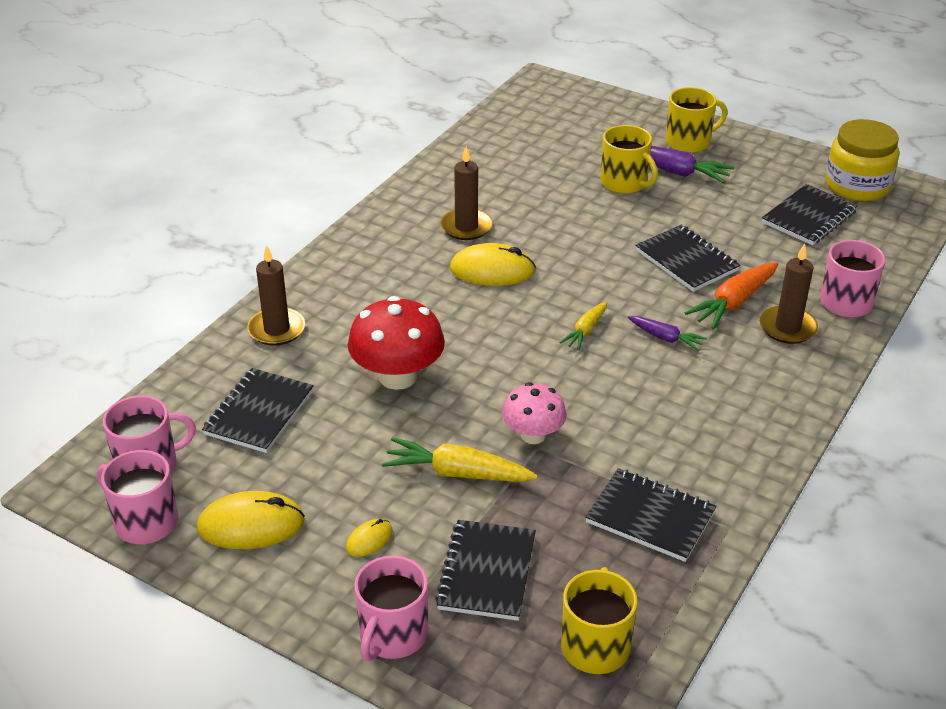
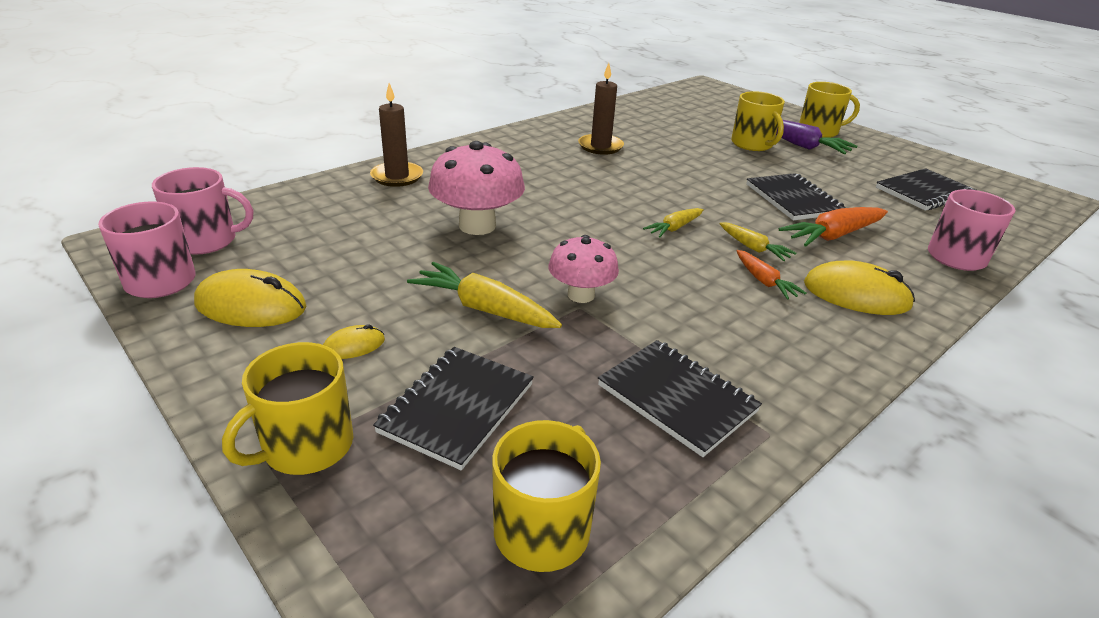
camera: 15 degrees right, 5 degrees down
(259, 413) = (335, 225): black notebook -> none
(392, 635) = (306, 446): pink mug -> yellow mug
(397, 377) = (477, 226): red mushroom -> pink mushroom
(492, 270) = (607, 174): yellow mouse -> yellow mouse (856, 295)
(665, 338) = (753, 248): purple carrot -> yellow carrot
(685, 377) = (764, 281): none -> orange carrot
(787, 328) = (887, 264): brown candle -> none
(857, 185) = (976, 180): yellow jar -> none

